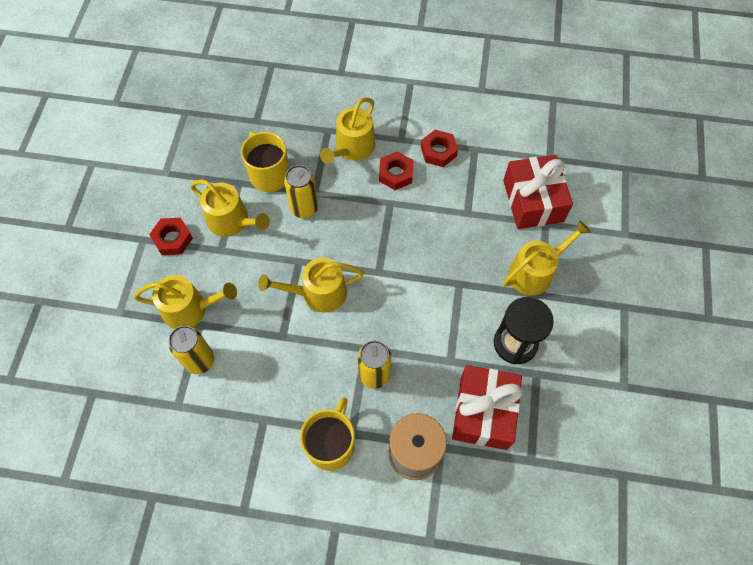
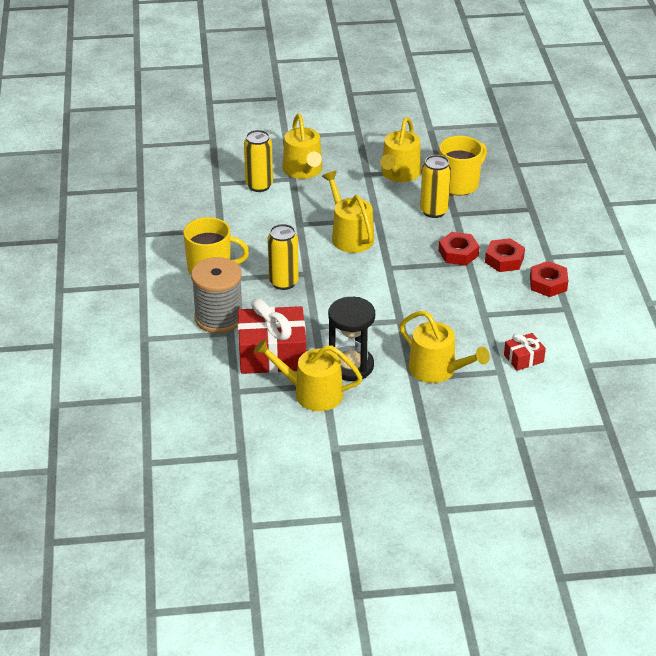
camera: 75 degrees right, 25 degrees down
(173, 239) = (365, 147): red nut -> red nut (458, 253)
(352, 148) = (518, 227): yellow watering can -> yellow watering can (312, 393)
(533, 201) = (523, 358): red gift -> red gift, size x0.48

